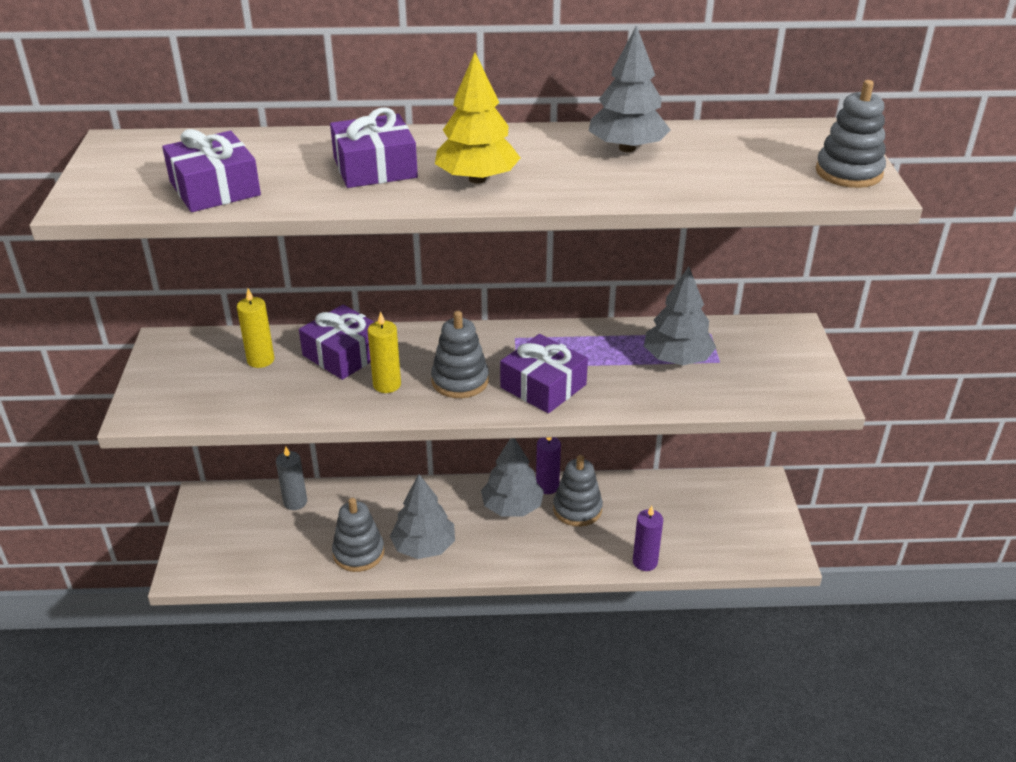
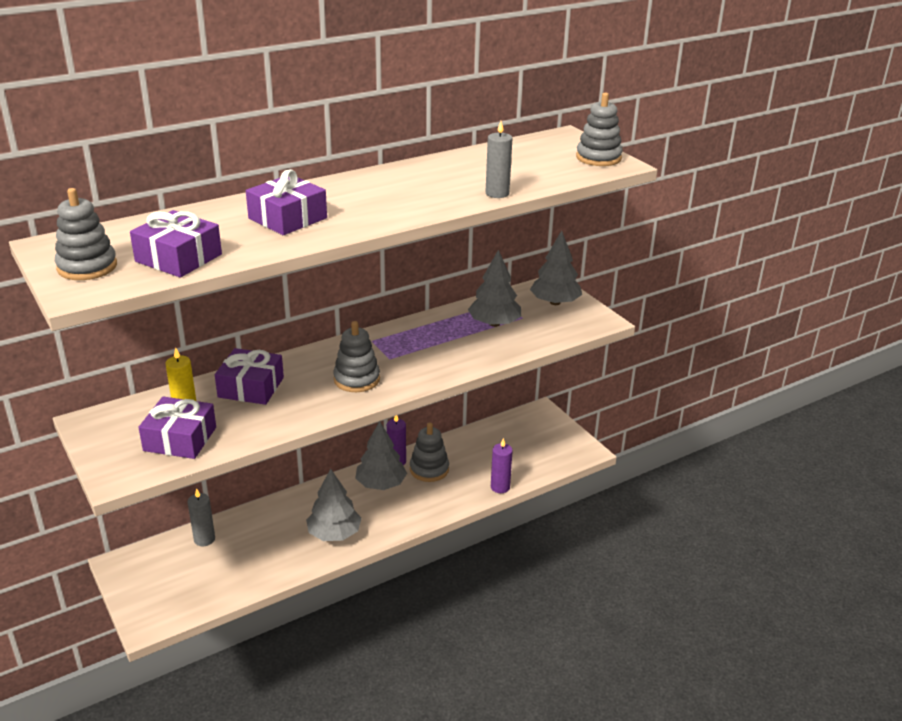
camera: 30 degrees left, 5 degrees down
(358, 553) = (286, 556): grey stacking toy -> grey stacking toy (87, 267)
(387, 385) = (304, 398): yellow candle -> none
(477, 179) = (370, 210): yellow tree -> none
(543, 386) = (419, 366): purple gift -> purple gift (180, 439)
(627, 148) = (449, 170): grey tree -> grey tree (555, 302)
(655, 193) = (497, 193): none -> grey candle

